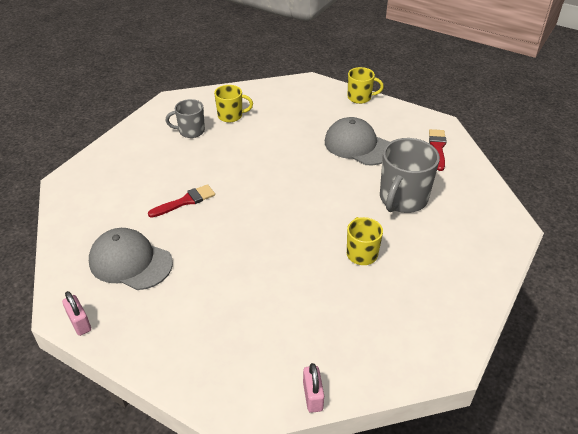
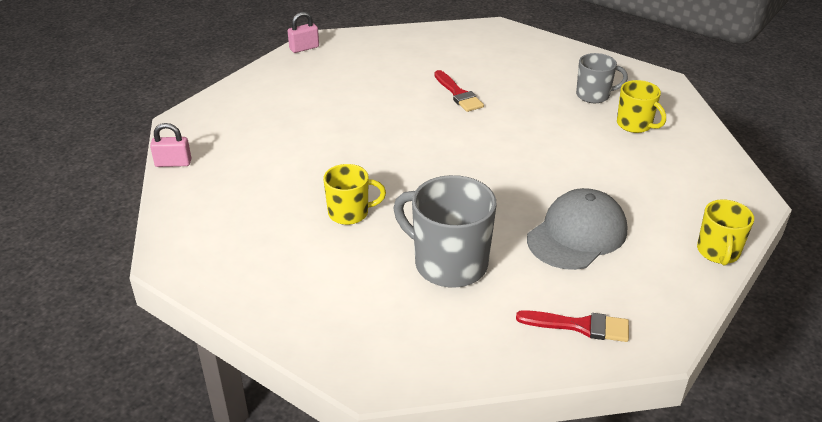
camera: 95 degrees right, 5 degrees down
(130, 262) = (371, 67): grey cap -> none
(191, 131) = (594, 95): grey mug -> grey mug turned 90 degrees clockwise
(231, 116) = (635, 125): yellow mug -> yellow mug turned 45 degrees counterclockwise

